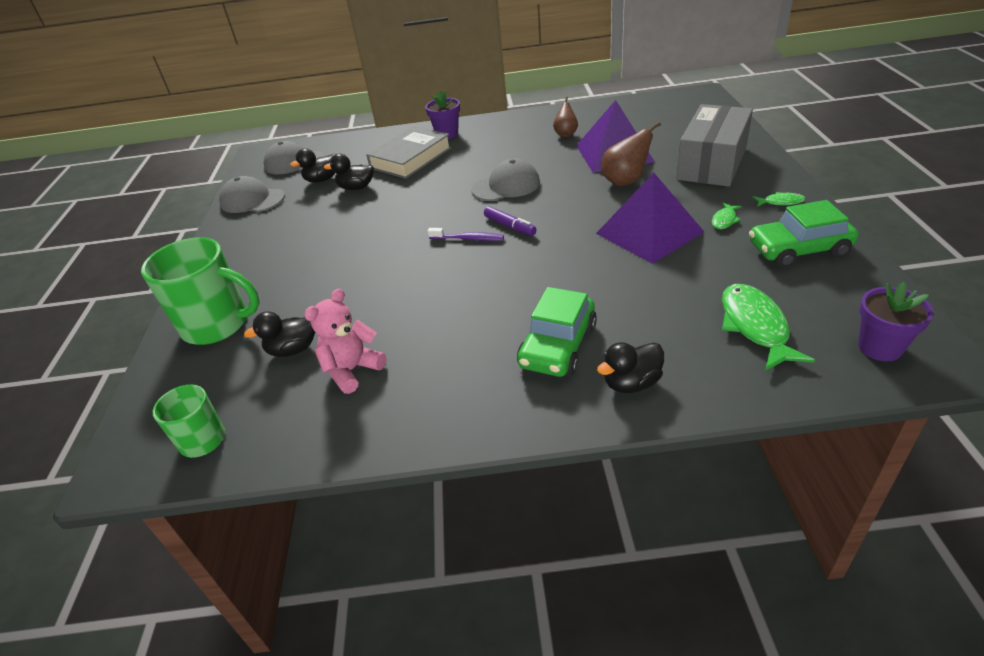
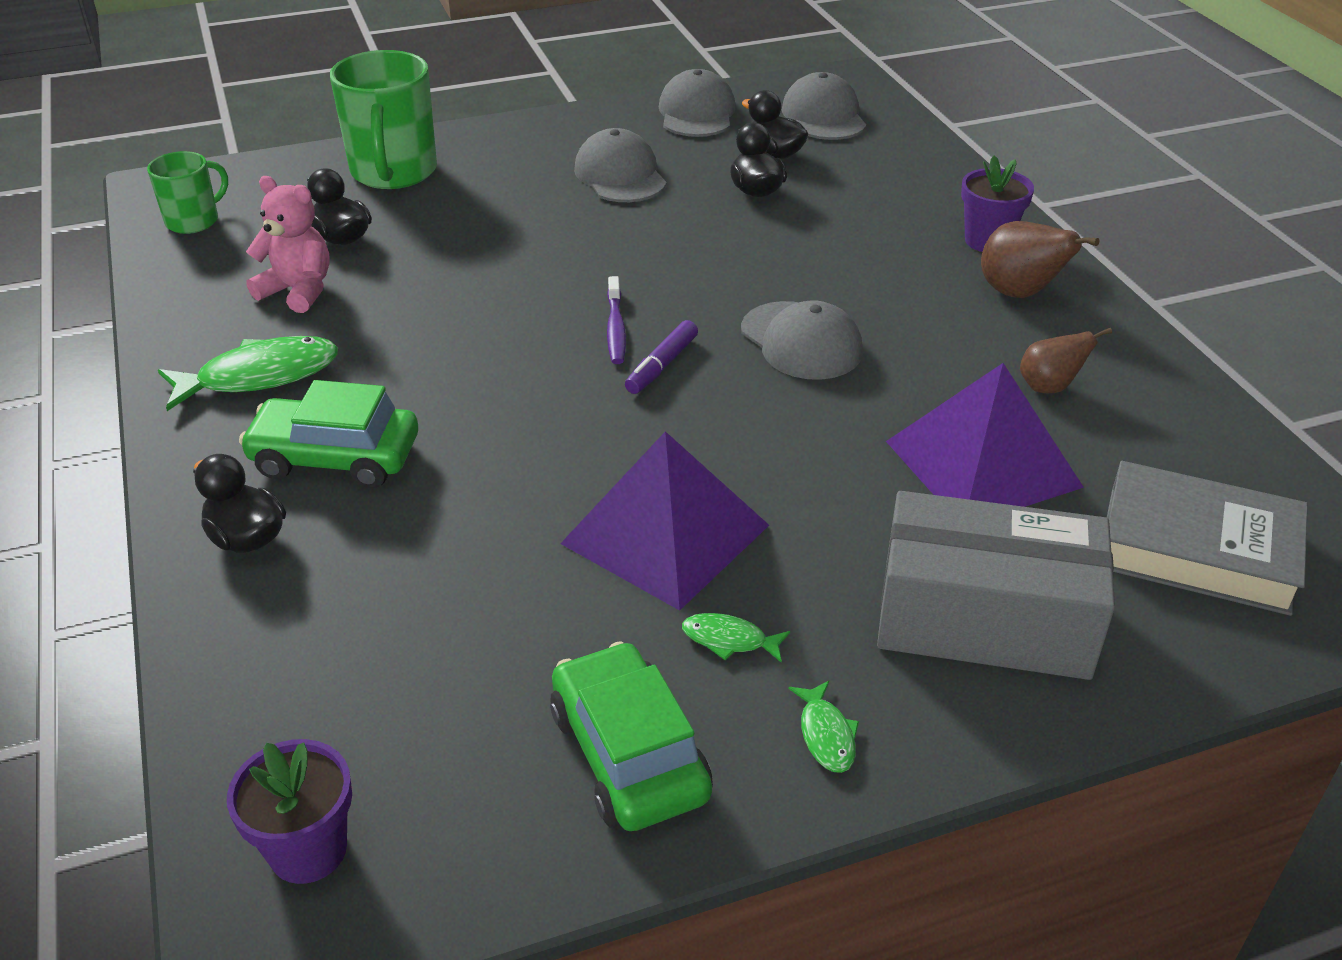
camera: 70 degrees right, 0 degrees up
(303, 230) = (620, 175): none -> grey cap
(410, 158) = (876, 220): grey book -> grey book (1197, 549)
(625, 181) = (859, 489): brown pear -> brown pear (1019, 293)
(755, 326) = (375, 678): green fish -> green fish (260, 376)

